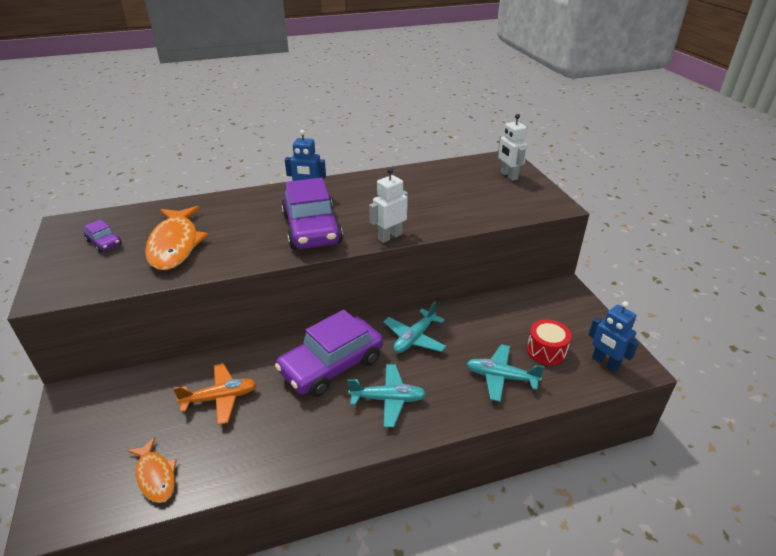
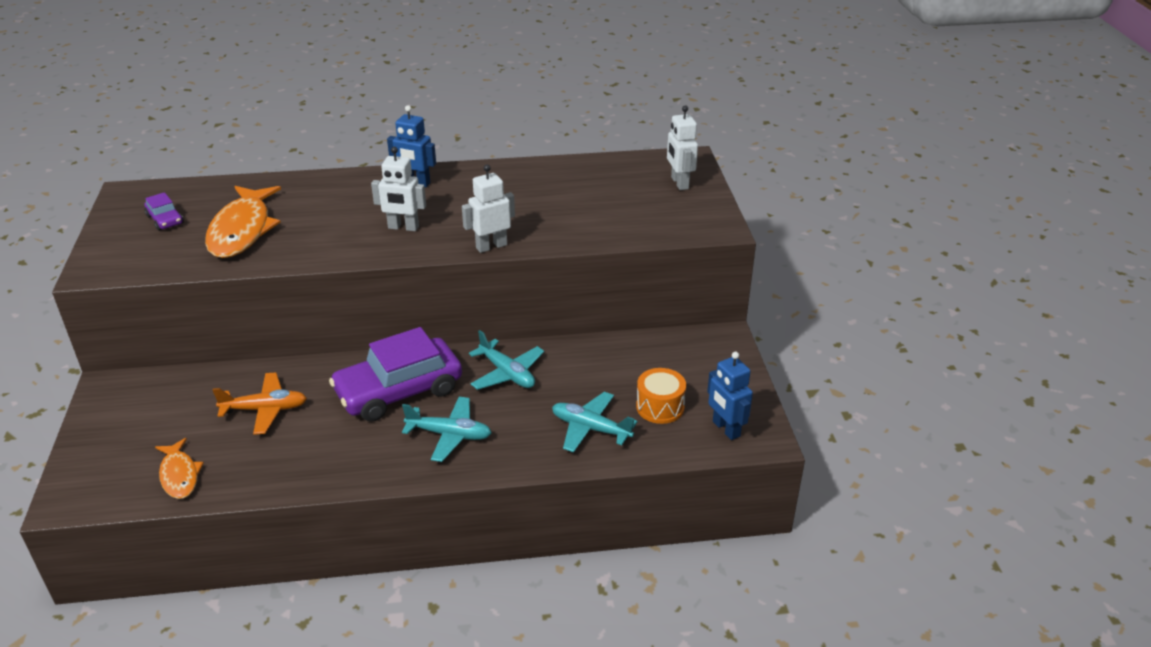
camera: 10 degrees right, 0 degrees up
(312, 229) = (403, 227): purple car -> white robot
(414, 338) = (507, 373): turquoise plane -> turquoise plane turned 90 degrees counterclockwise
(546, 351) = (660, 407): red drum -> orange drum

